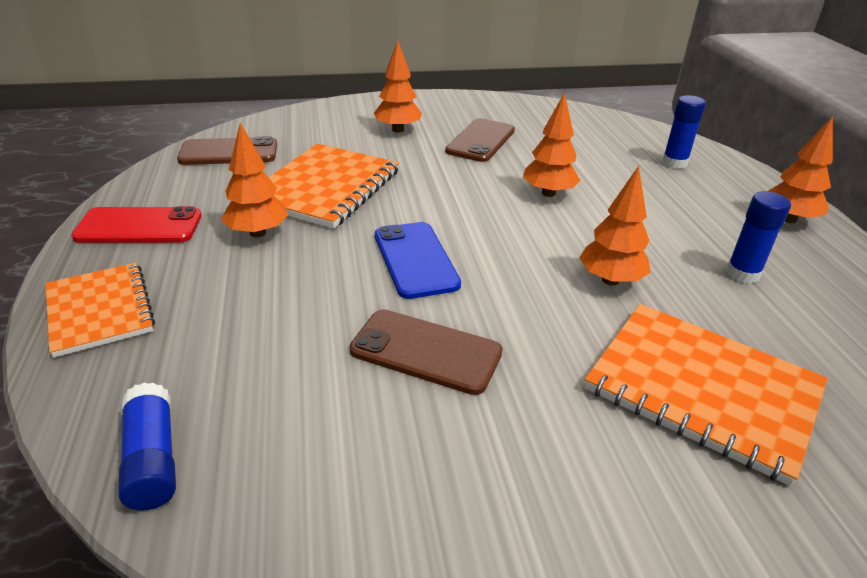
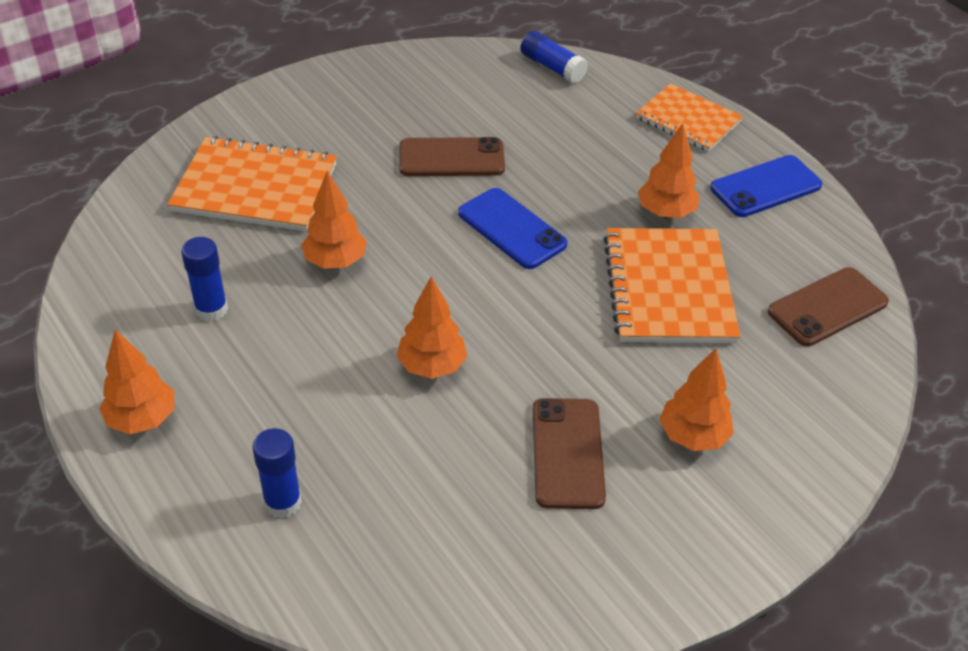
camera: 155 degrees right, 10 degrees up
(139, 226) = (765, 187): red phone -> blue phone

